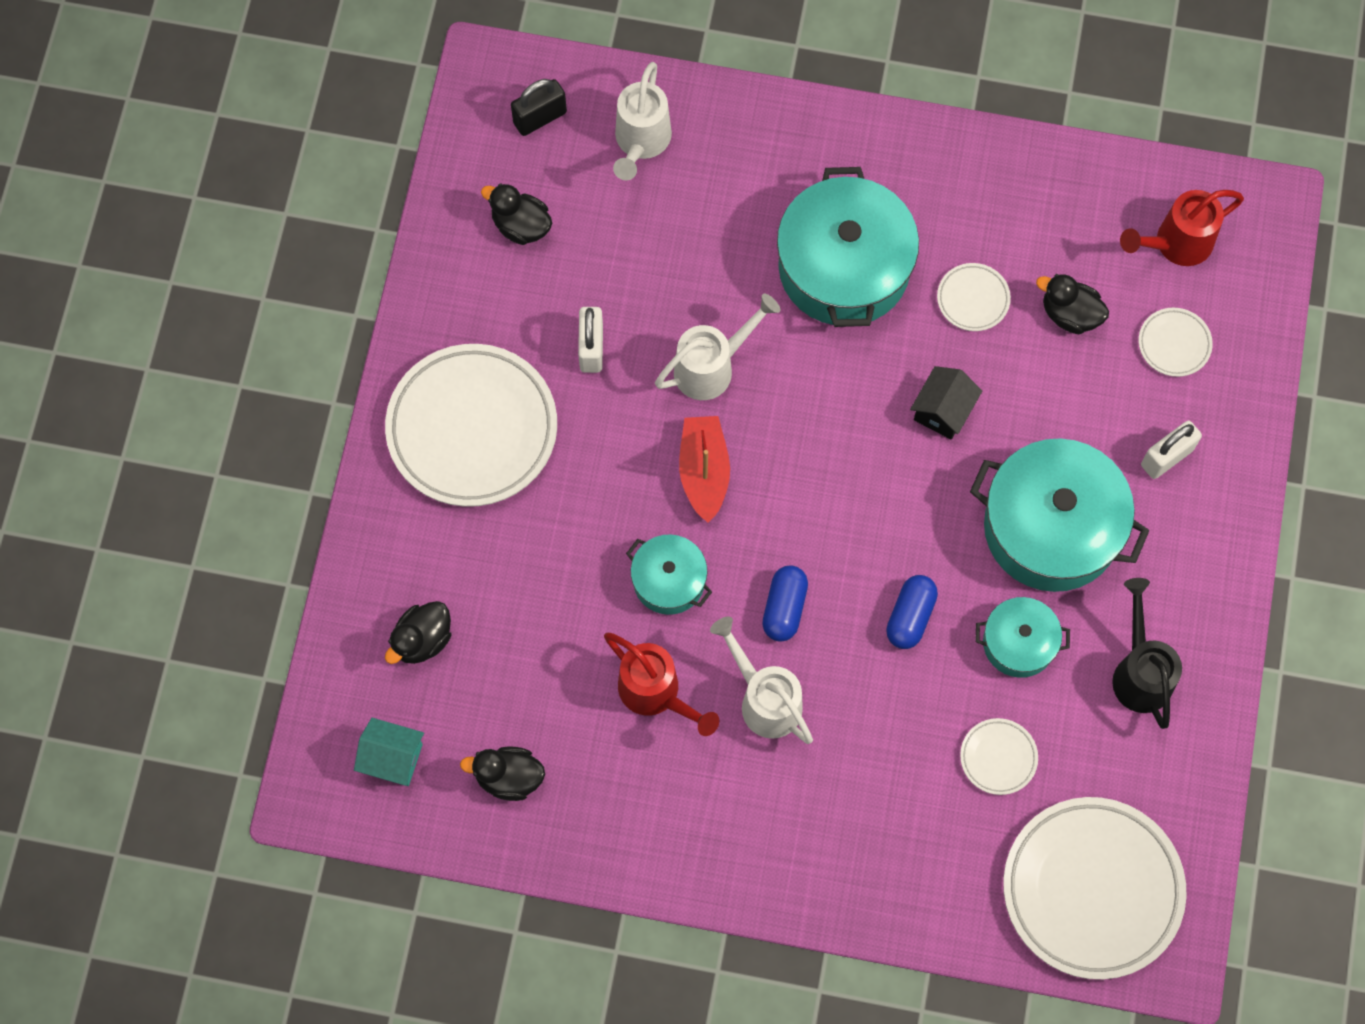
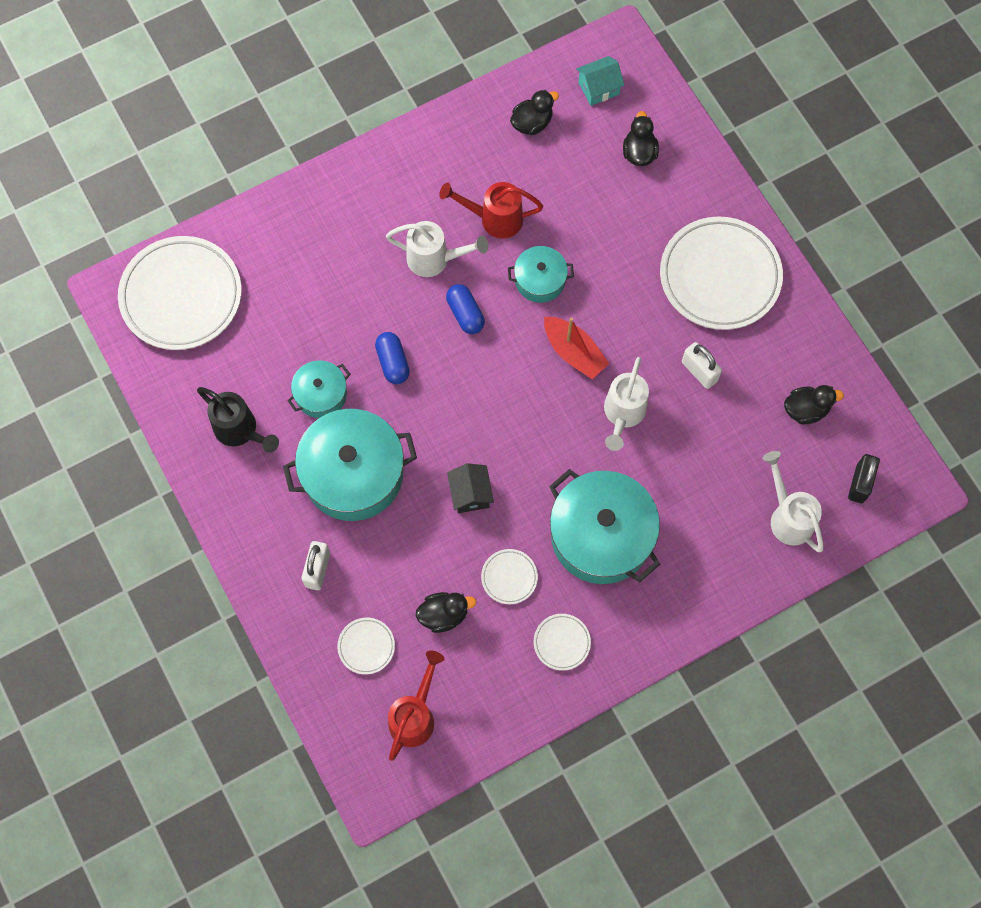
camera: 140 degrees right, 0 degrees up
(998, 757) = (284, 325): white plate -> white plate (562, 642)

